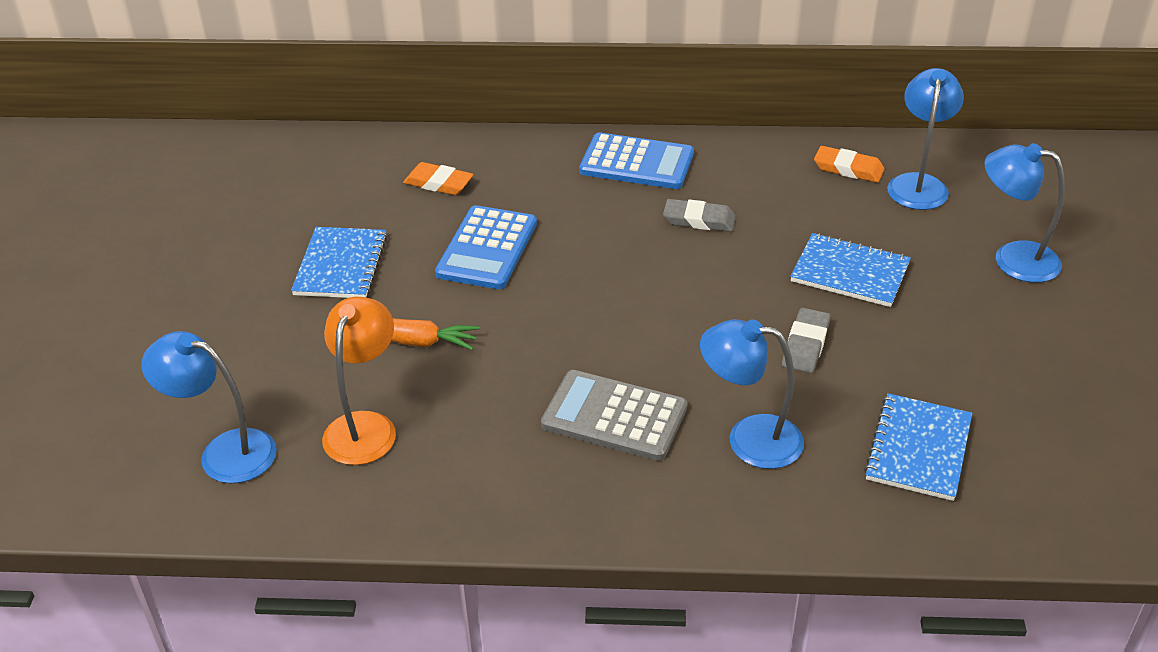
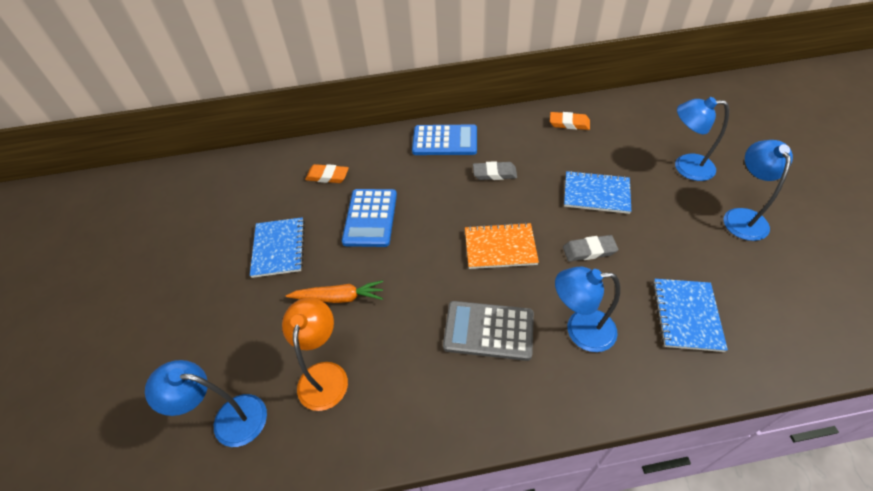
camera: 10 degrees left, 10 degrees up
(670, 318) = (500, 247): none -> orange notebook
(805, 344) = (589, 250): grey eraser -> grey eraser turned 75 degrees clockwise
(918, 184) = (612, 126): blue lamp -> blue lamp (742, 217)

